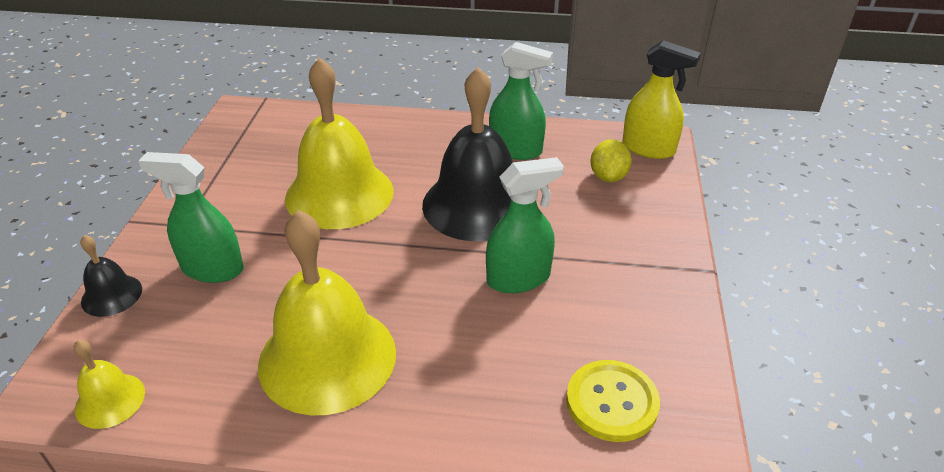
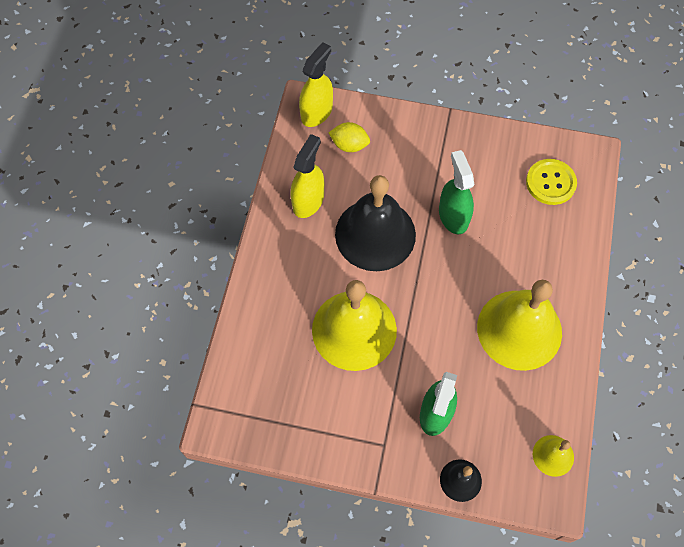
camera: 85 degrees left, 25 degrees up
(516, 150) = (308, 201): green spray bottle -> yellow spray bottle

